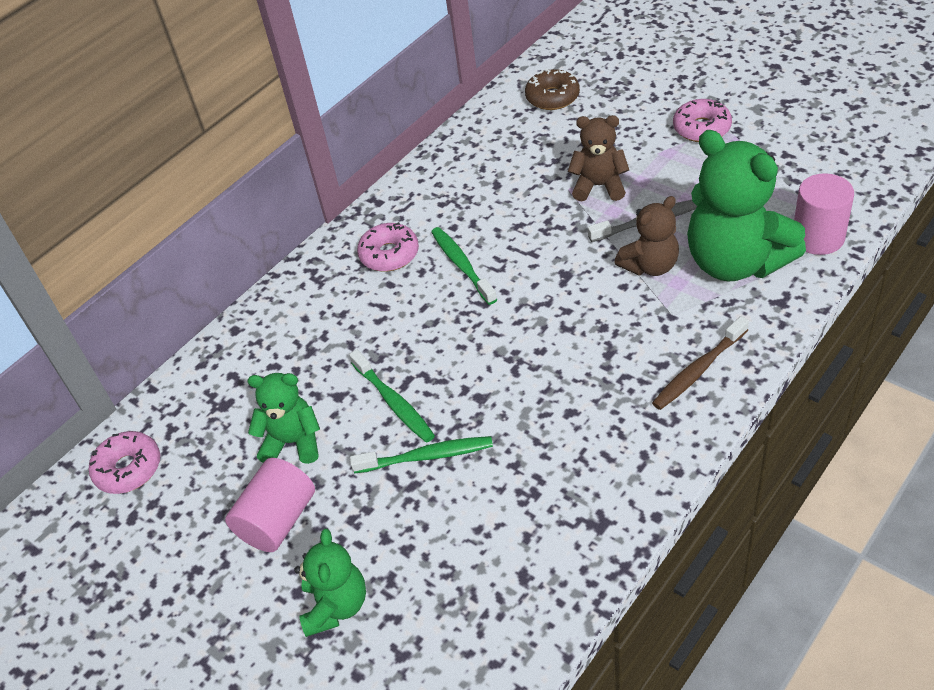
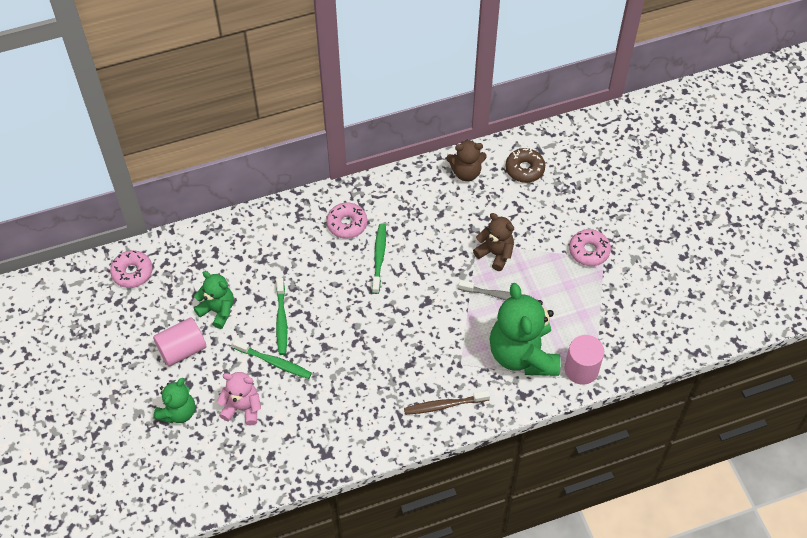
camera: 25 degrees right, 10 degrees up
(429, 540) = (242, 408): none -> pink teddy bear
(650, 266) = (476, 326): brown teddy bear -> brown teddy bear (466, 172)

